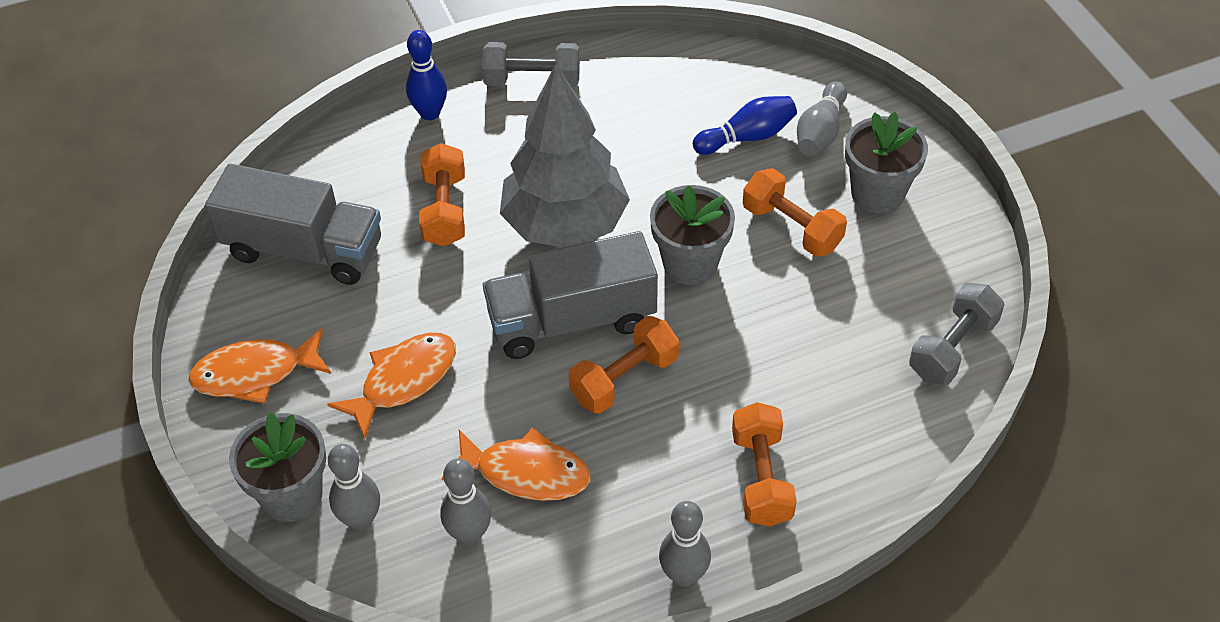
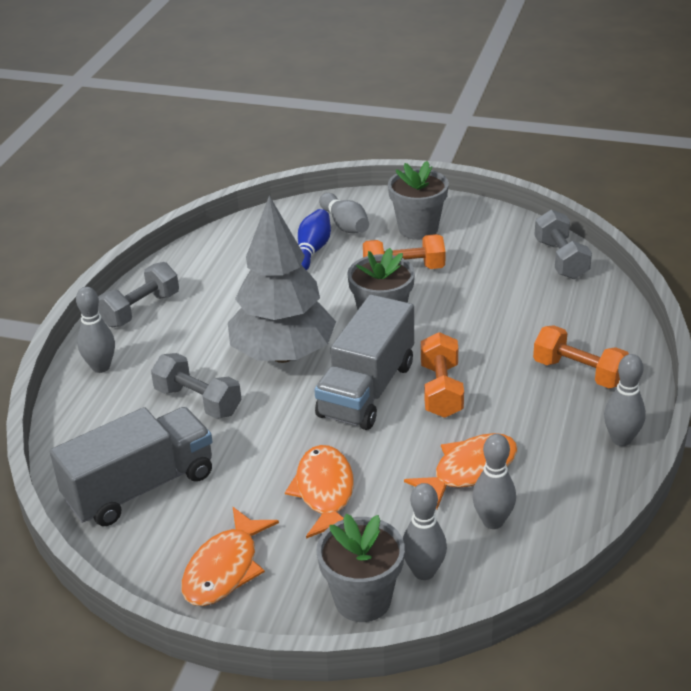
camera: 50 degrees left, 15 degrees down
(430, 113) = (101, 367): blue bowling pin -> grey bowling pin
(445, 210) = (198, 401): orange dumbbell -> grey dumbbell

